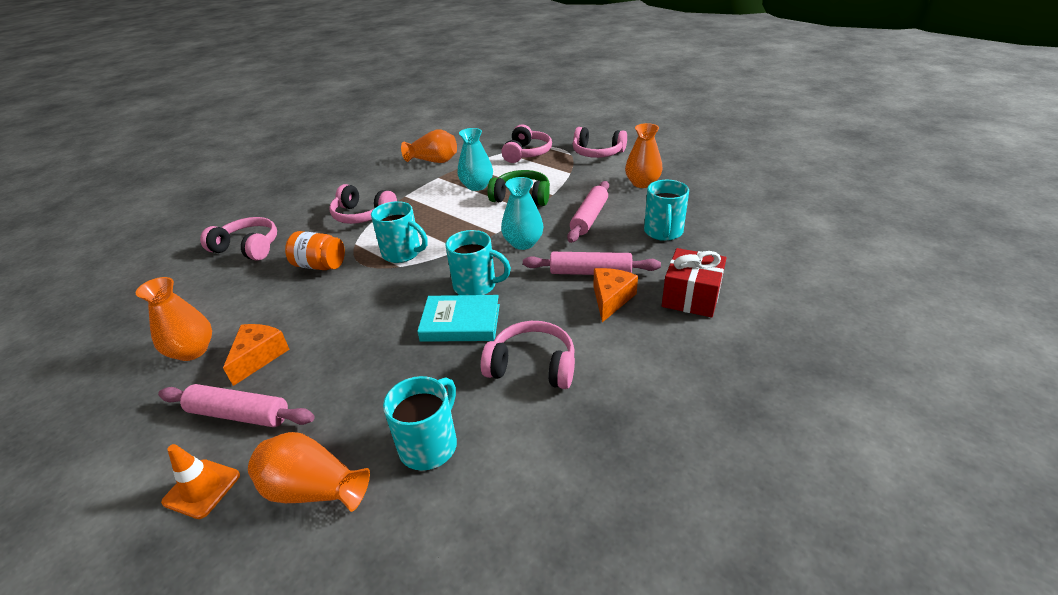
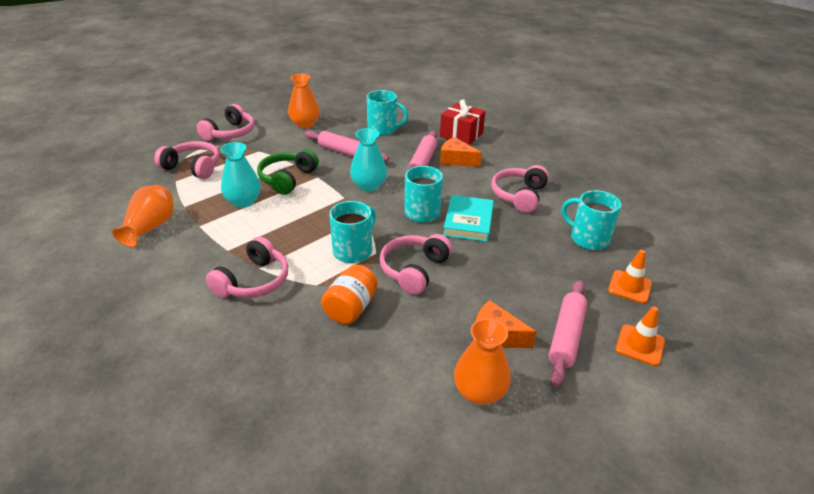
camera: 85 degrees left, 0 degrees up
(248, 247) = (275, 382): pink headphones -> pink headphones (414, 270)
(314, 489) = (629, 287): orange vase -> orange traffic cone

